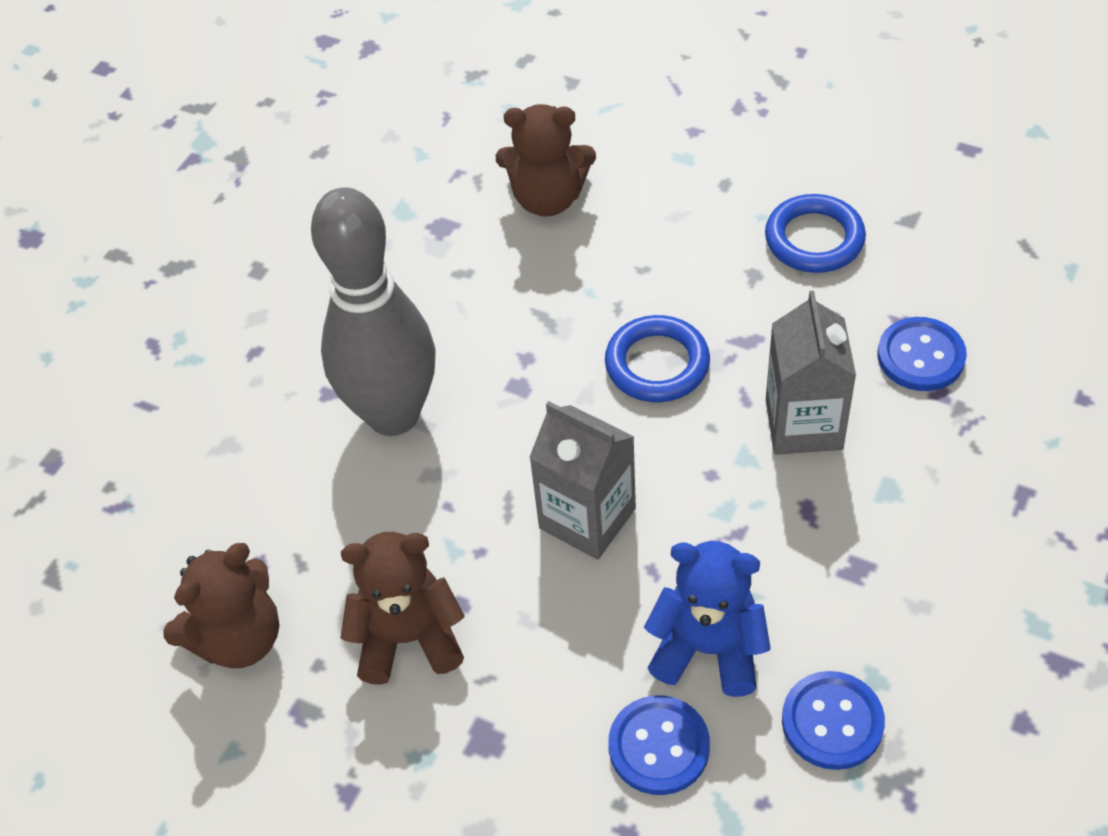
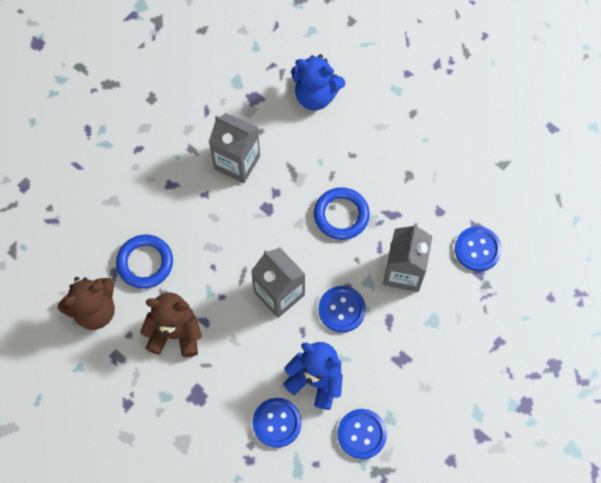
camera: 10 degrees right, 15 degrees up
(393, 414) = (199, 207): grey bowling pin -> none
(441, 329) = (237, 162): none -> grey carton
(548, 198) = (315, 96): brown teddy bear -> blue teddy bear
(713, 515) = (341, 309): none -> blue button
(814, 239) = (448, 162): blue ring -> blue ring (145, 263)

